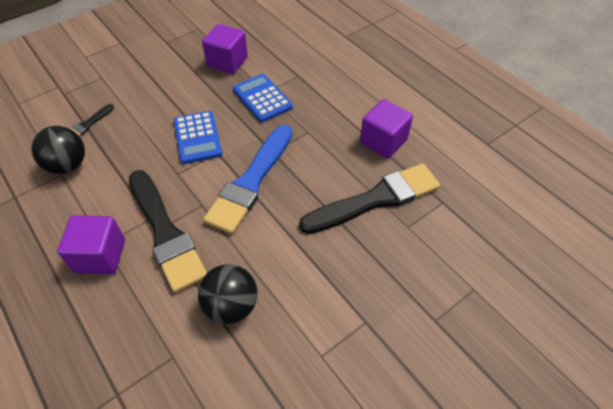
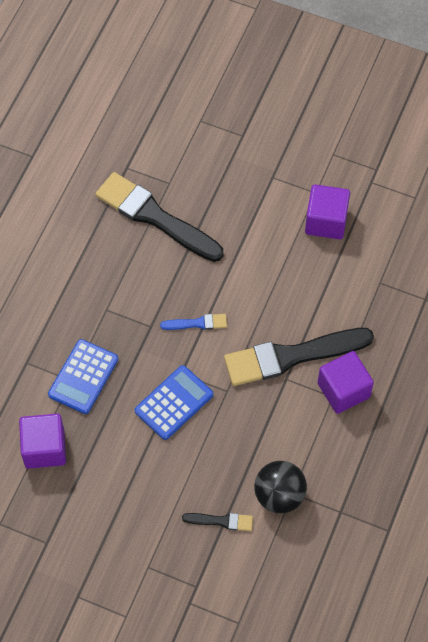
camera: 120 degrees left, 10 degrees up
(165, 233) = (291, 356): black brush -> black brush turned 135 degrees counterclockwise
(231, 306) = (319, 268): black ball -> none
(251, 182) = (197, 323): blue brush -> blue brush, size x0.44
(383, 141) = (80, 240): purple cube -> purple cube (326, 221)

